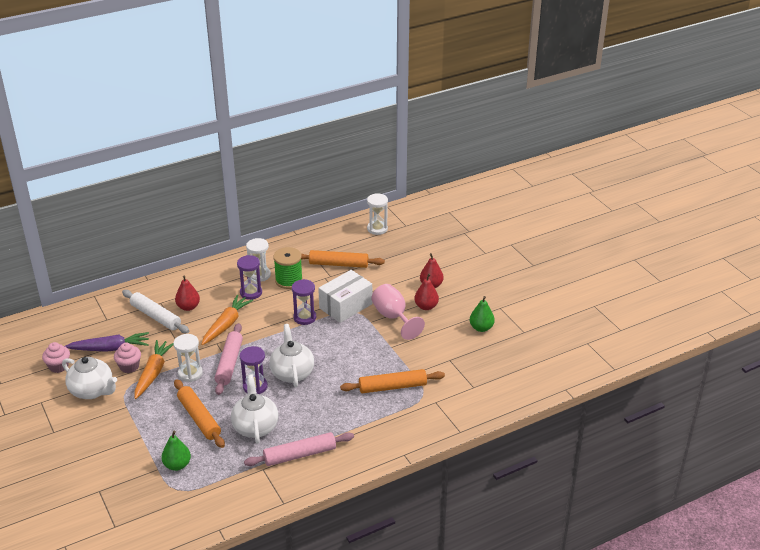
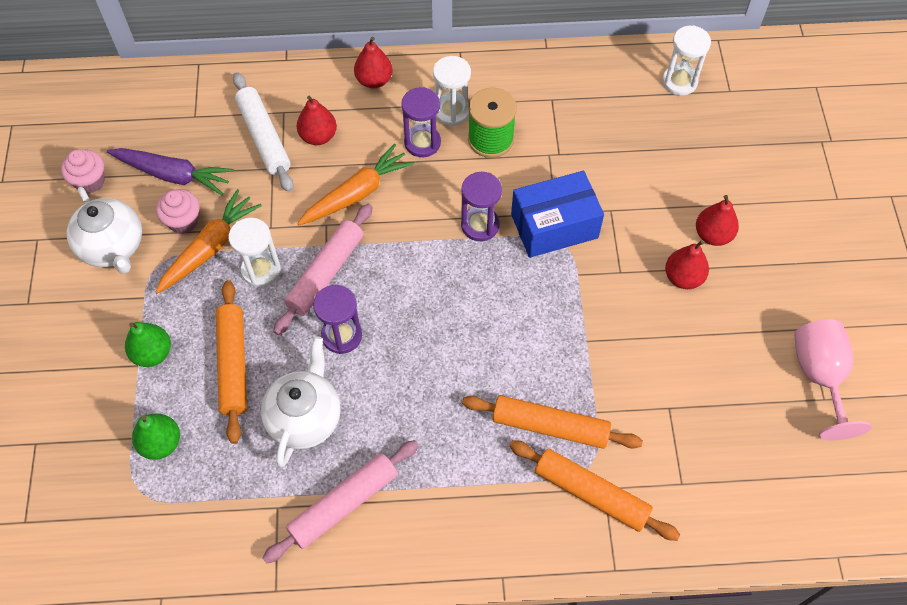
camera: 25 degrees right, 25 degrees up
(206, 274) = (374, 80): none -> red pear
(292, 373) = (409, 331): white teapot -> none
(300, 455) = (344, 504): pink rolling pin -> pink rolling pin turned 45 degrees counterclockwise
(338, 264) = (583, 134): orange rolling pin -> orange rolling pin (591, 493)
(345, 306) = (554, 226): white box -> blue box
(393, 317) = (619, 280): pink goblet -> pink goblet (820, 377)
(481, 328) = (754, 360): green pear -> green pear (152, 353)

